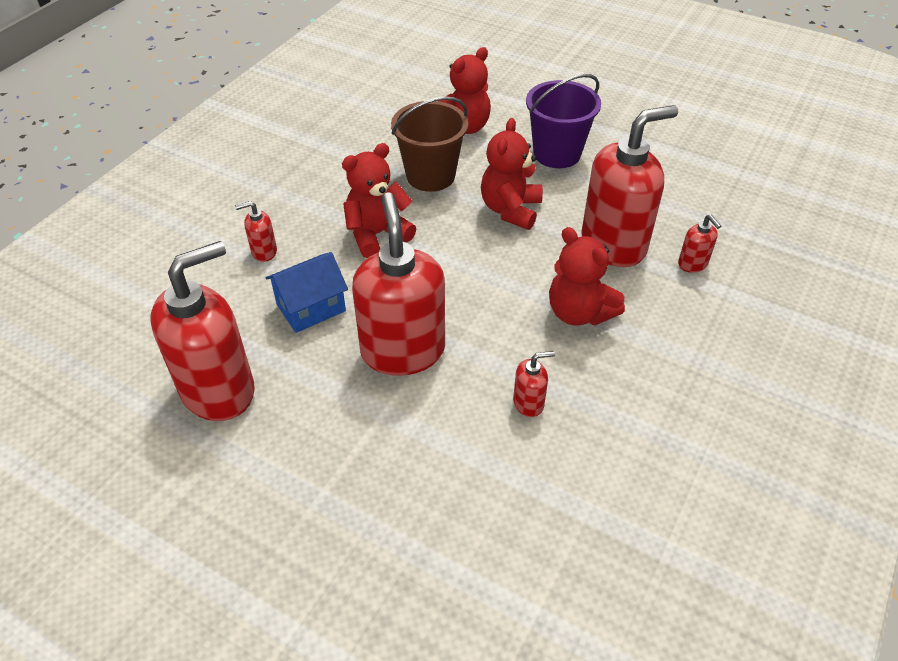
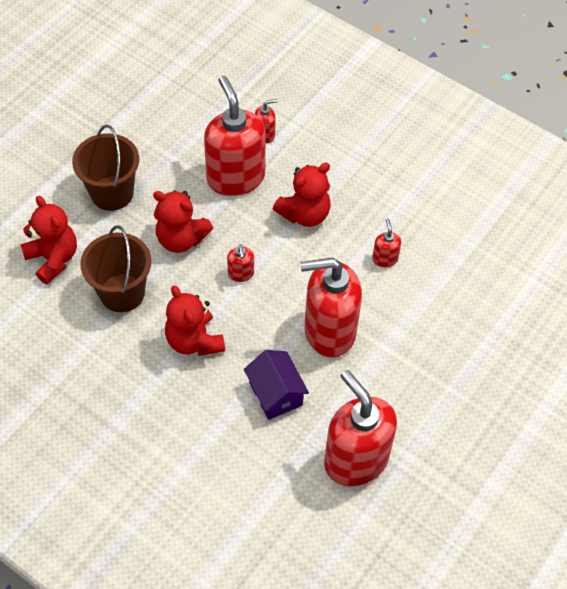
camera: 85 degrees left, 10 degrees up
(264, 252) = (201, 431): red soap dispenser -> red soap dispenser (241, 274)
(311, 307) = (275, 394): blue house -> purple house
(557, 153) = (112, 193): purple bucket -> brown bucket

